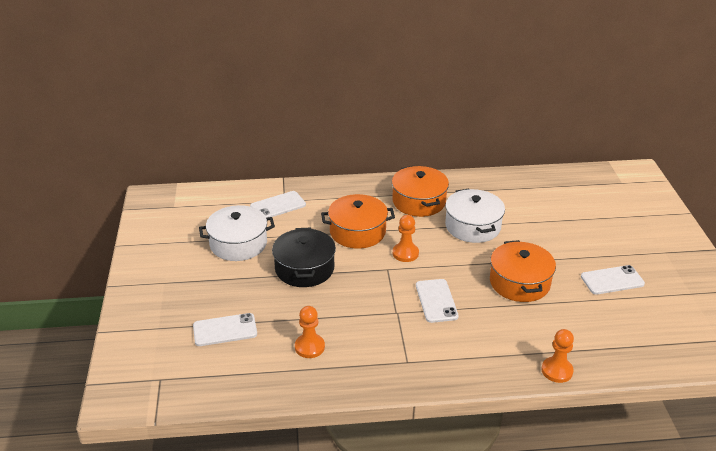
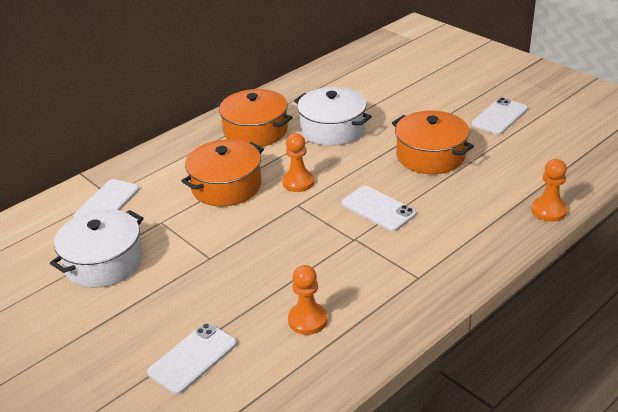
camera: 35 degrees left, 0 degrees up
(304, 268) = (211, 248): black pot -> none

